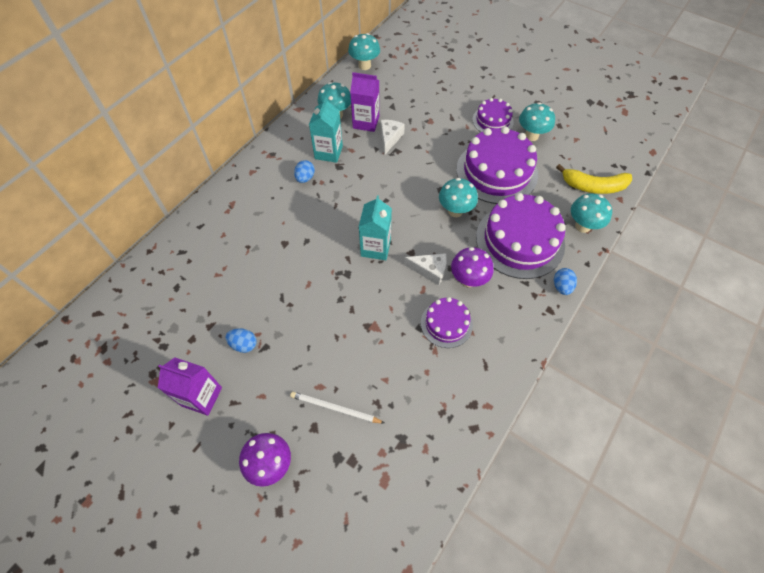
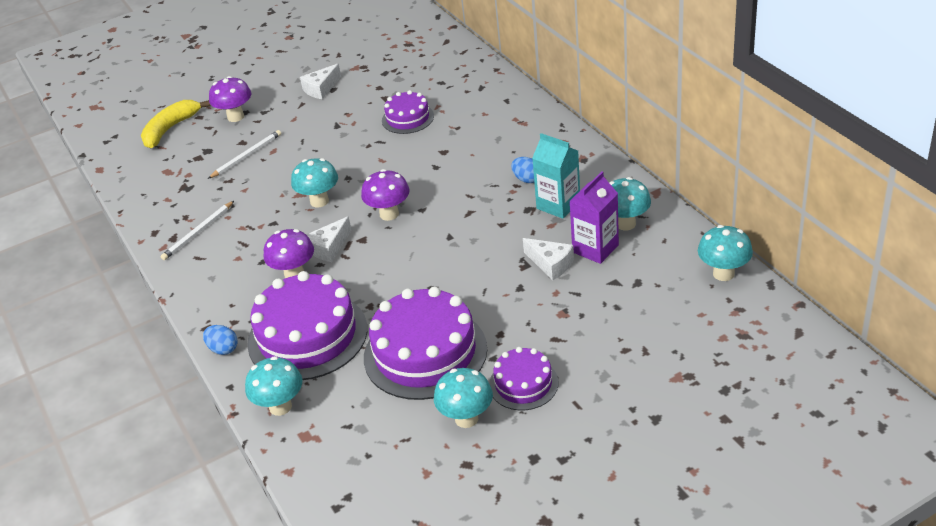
camera: 120 degrees right, 20 degrees down
(201, 396) = (321, 89): purple carton -> white cheese
(244, 344) = (349, 114): blue egg -> none
(375, 247) = (389, 214): turquoise carton -> purple mushroom
(446, 324) = (261, 243): purple cake -> purple cake (407, 118)
(455, 211) = (391, 292): turquoise mushroom -> turquoise mushroom (319, 201)
(457, 385) = (198, 232): none -> white pencil
(593, 186) = (329, 450): yellow banana -> yellow banana (170, 129)

